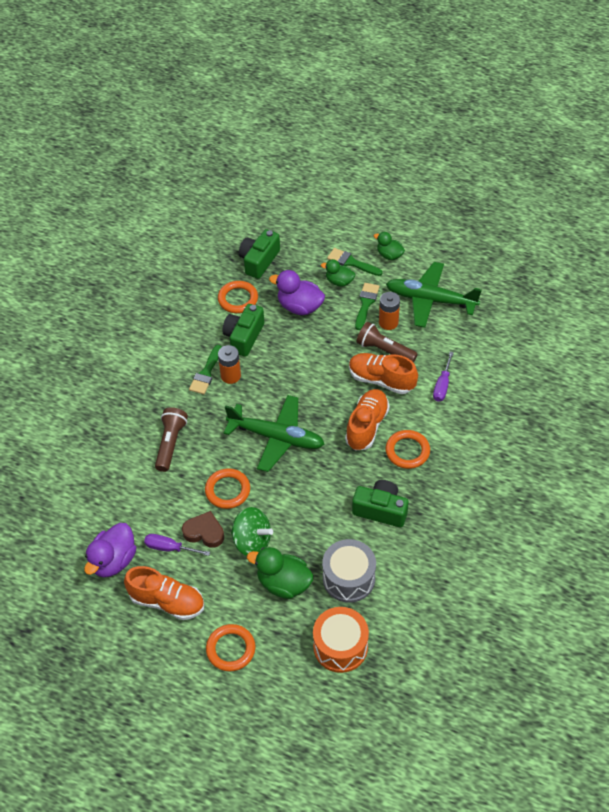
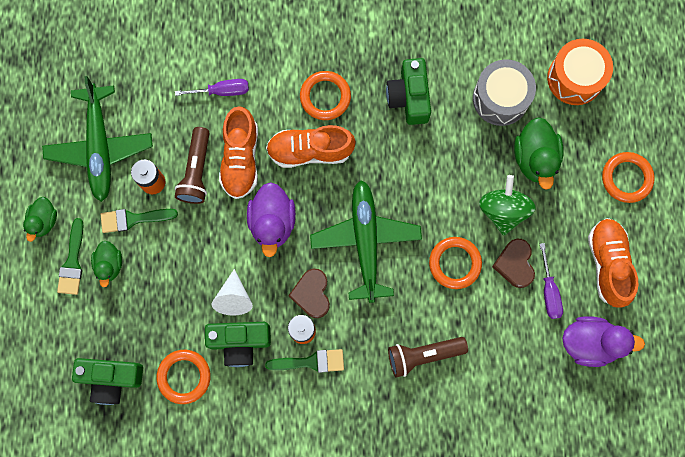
camera: 115 degrees left, 25 degrees up
(254, 390) = (312, 294): none -> brown heart
(277, 343) = (234, 298): none -> white cone
(299, 307) = (168, 295): purple duck -> purple duck (272, 222)

